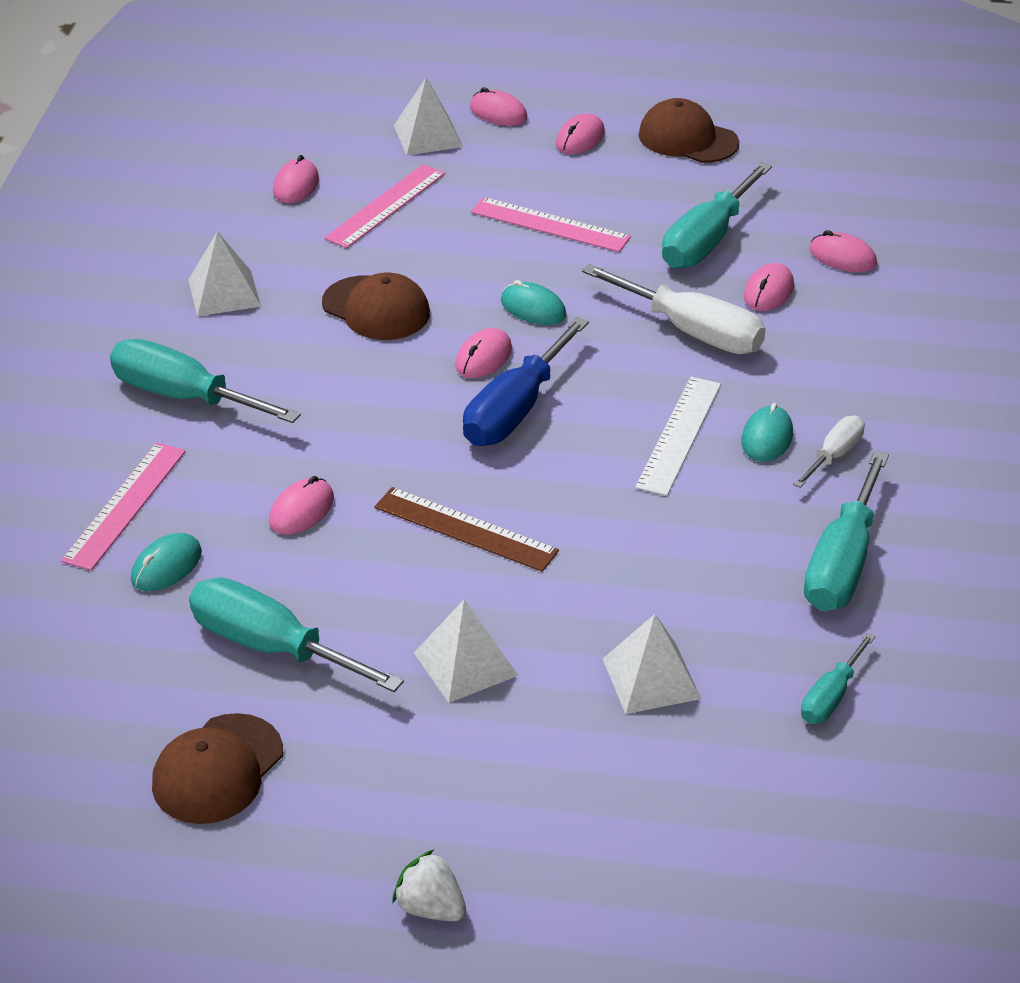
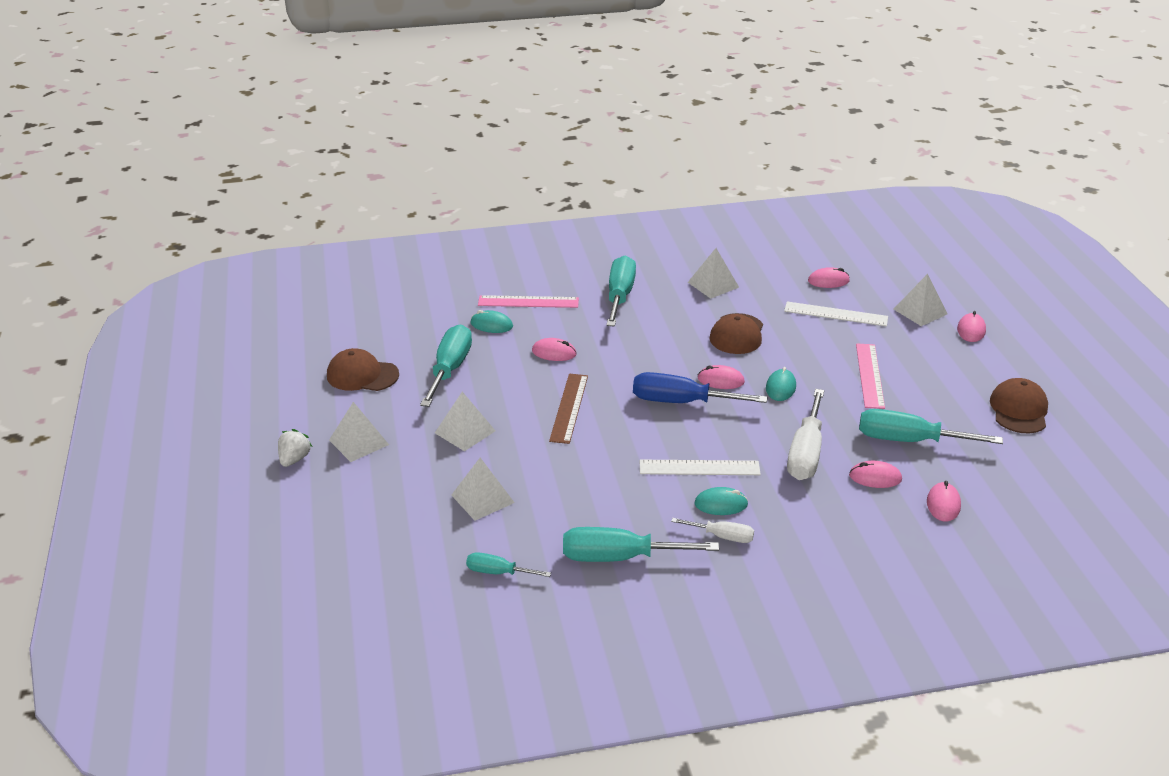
camera: 70 degrees right, 5 degrees down
(385, 206) = (835, 314): pink ruler -> white ruler
(425, 808) = (358, 442): none -> white pyramid
(580, 138) = (974, 367): pink mouse -> none

